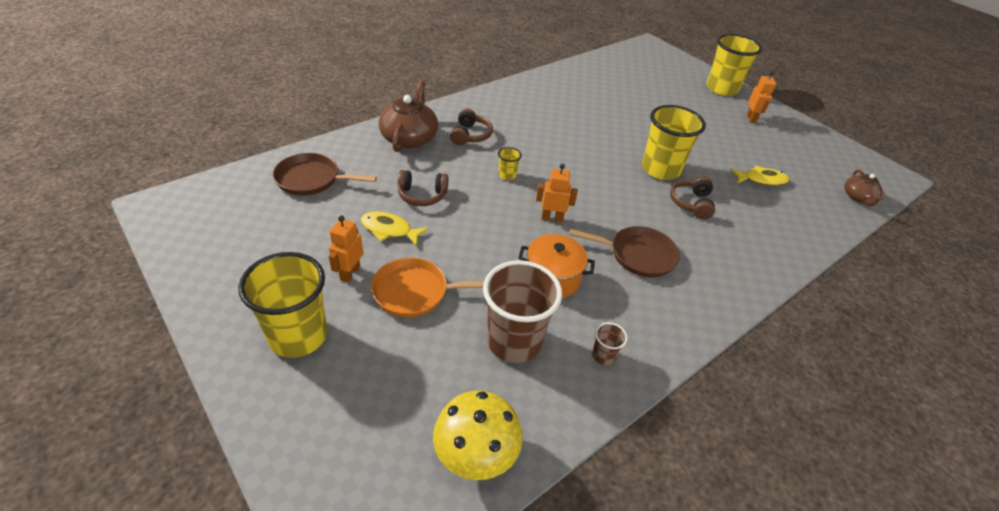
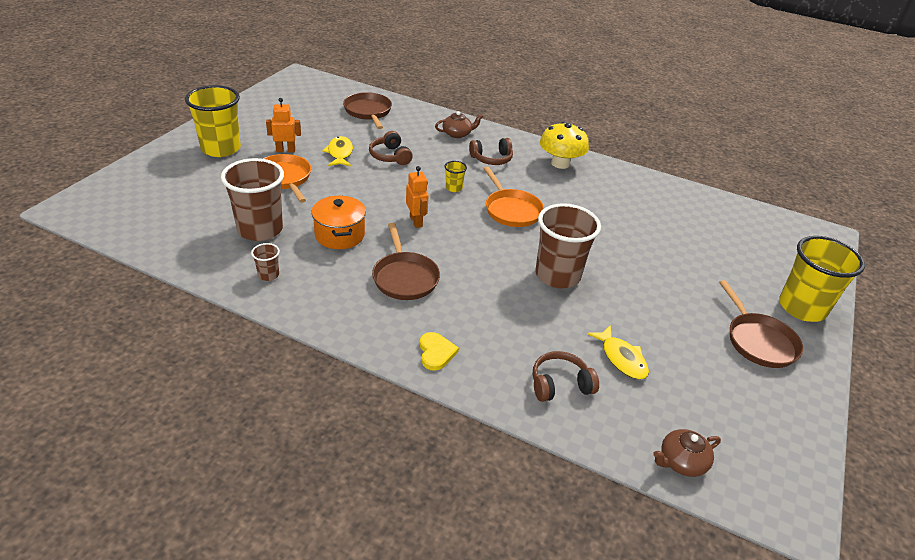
camera: 65 degrees right, 5 degrees down
(409, 138) = (457, 134): brown teapot -> brown teapot, size x0.57
(476, 453) = (156, 233): yellow mushroom -> yellow mushroom (560, 163)
(560, 157) = (511, 210): none -> orange pan
(660, 169) = (557, 275): yellow cup -> brown cup
(691, 203) = (518, 304): brown headphones -> brown headphones (560, 385)
(744, 270) = (436, 352): none -> yellow heart
(751, 119) = (758, 341): orange robot -> brown pan

